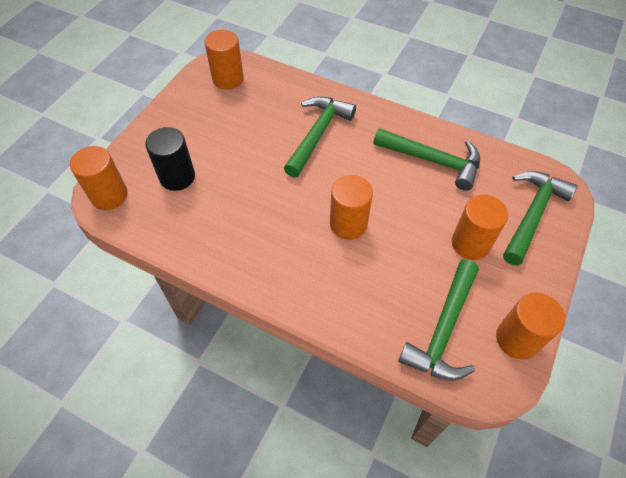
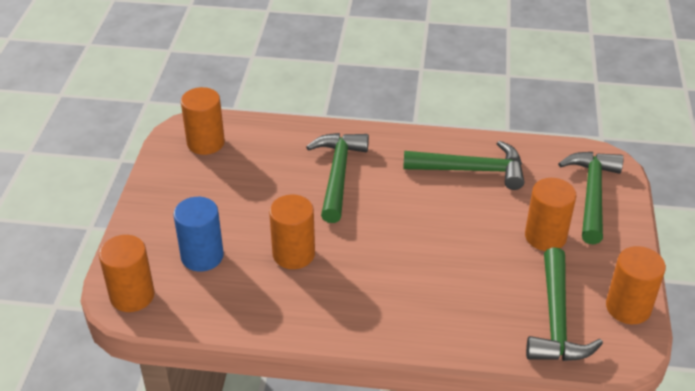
camera: 20 degrees left, 15 degrees down
(177, 177) = (202, 256): black cylinder -> blue cylinder
(348, 224) = (415, 252): orange cylinder -> orange cylinder (293, 254)

